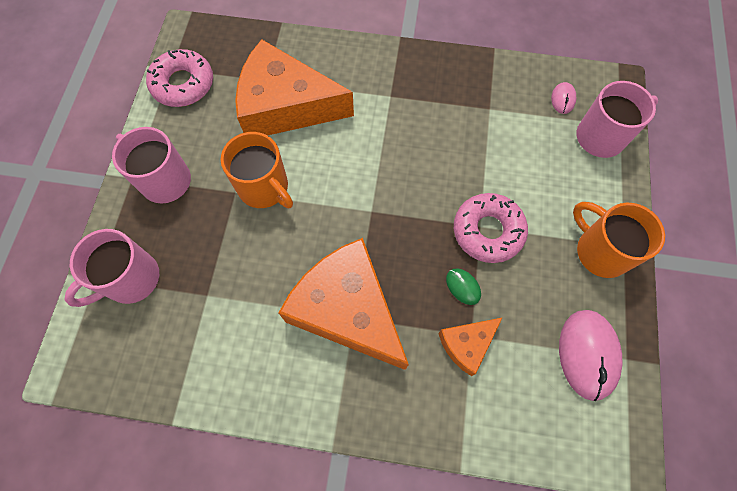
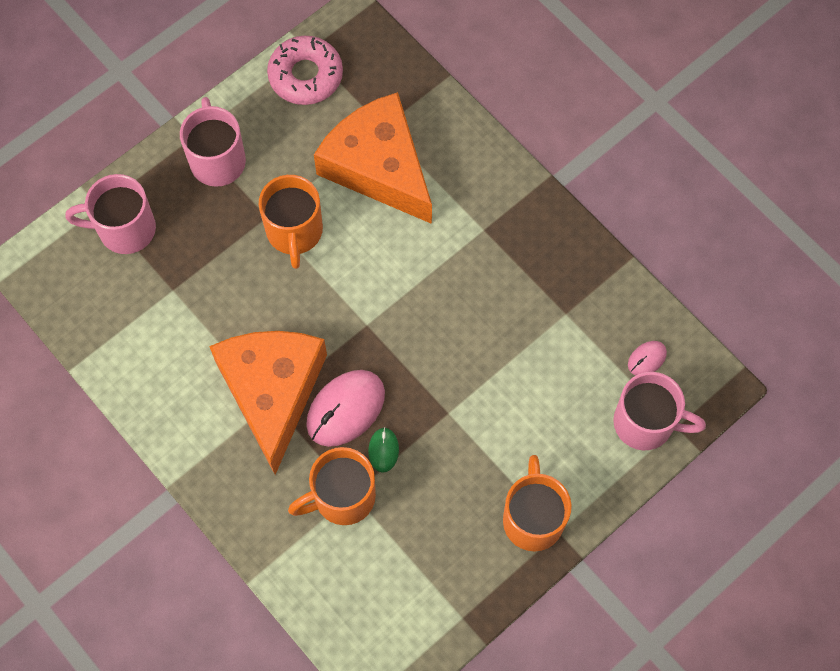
camera: 40 degrees right, 0 degrees up
(467, 344) = (342, 497): orange cheese -> orange mug
(488, 231) = (450, 422): pink donut -> none
(587, 354) = (433, 587): pink mouse -> pink mouse (345, 409)

